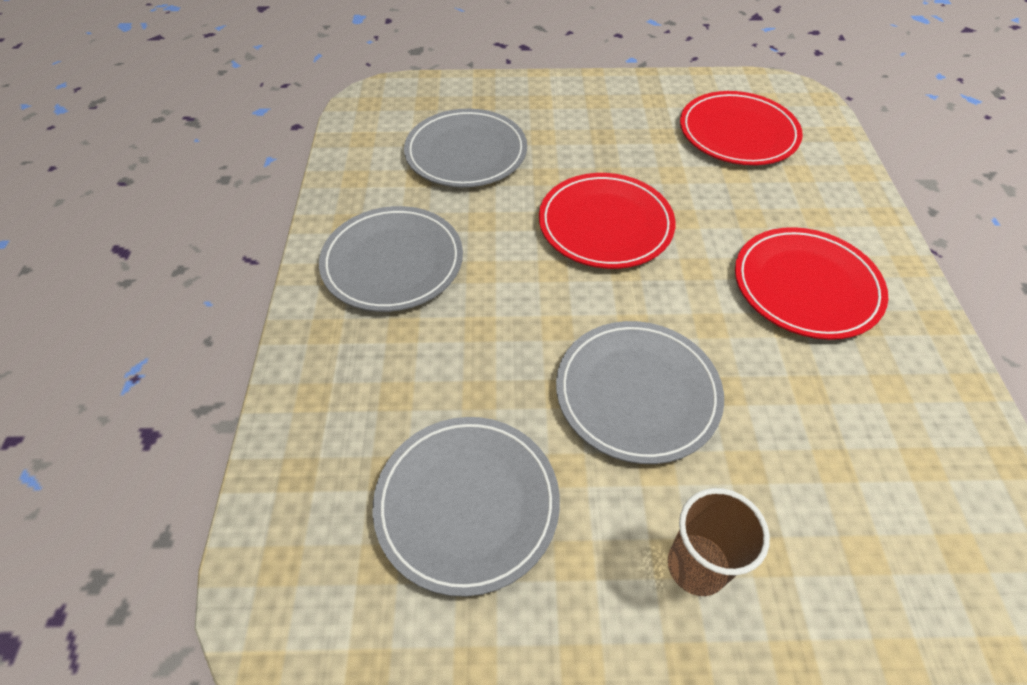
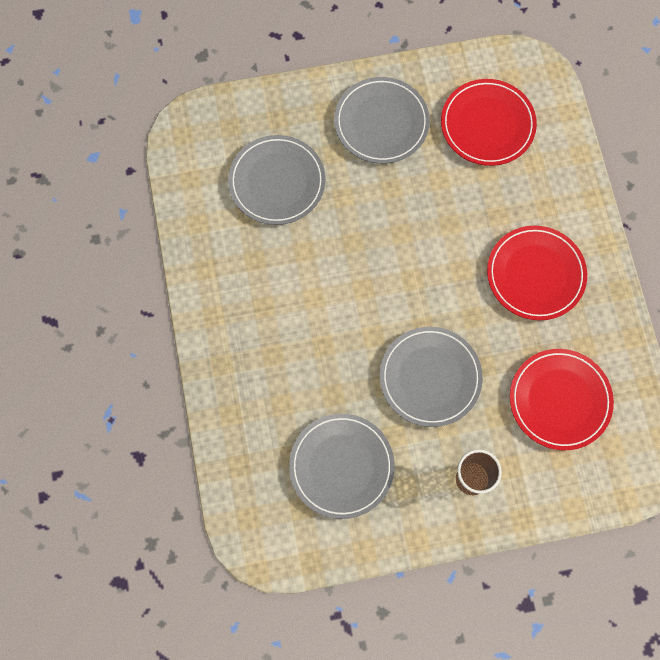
camera: 10 degrees left, 20 degrees up
(393, 262) = (250, 300): grey plate -> grey plate (381, 123)
(605, 225) = (394, 240): red plate -> red plate (559, 400)

